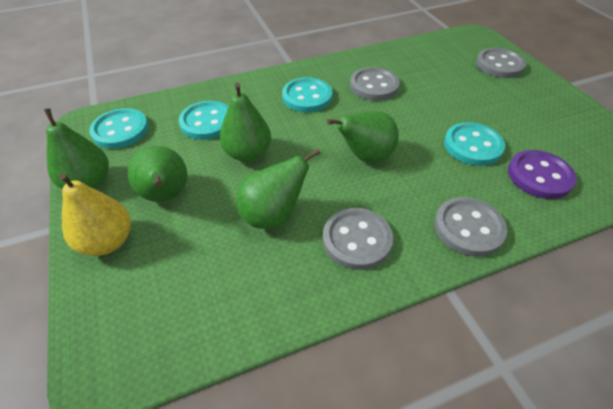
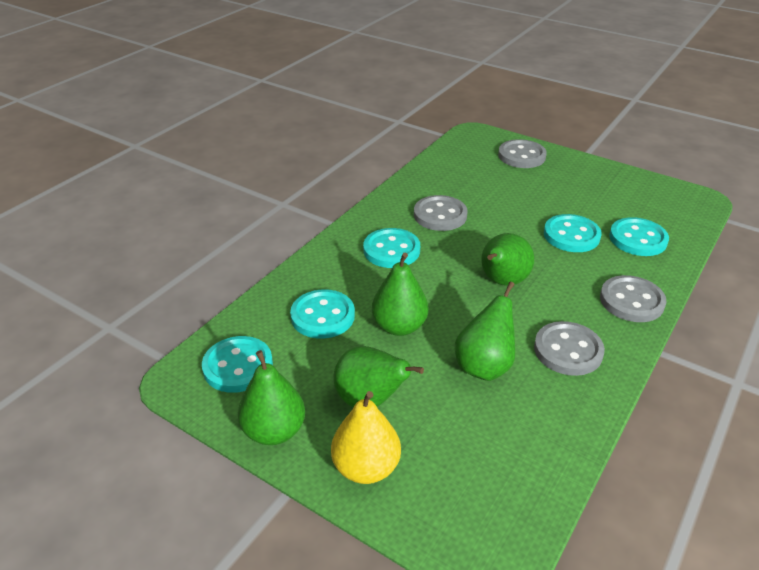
camera: 35 degrees left, 10 degrees down
(539, 176) = (638, 239): purple button -> turquoise button

